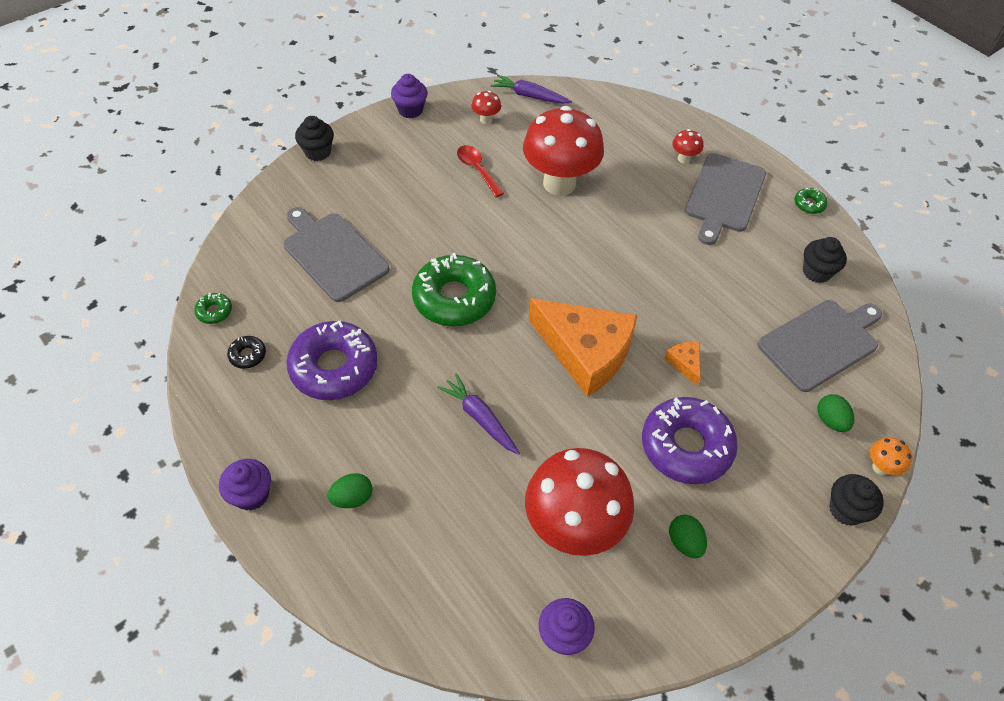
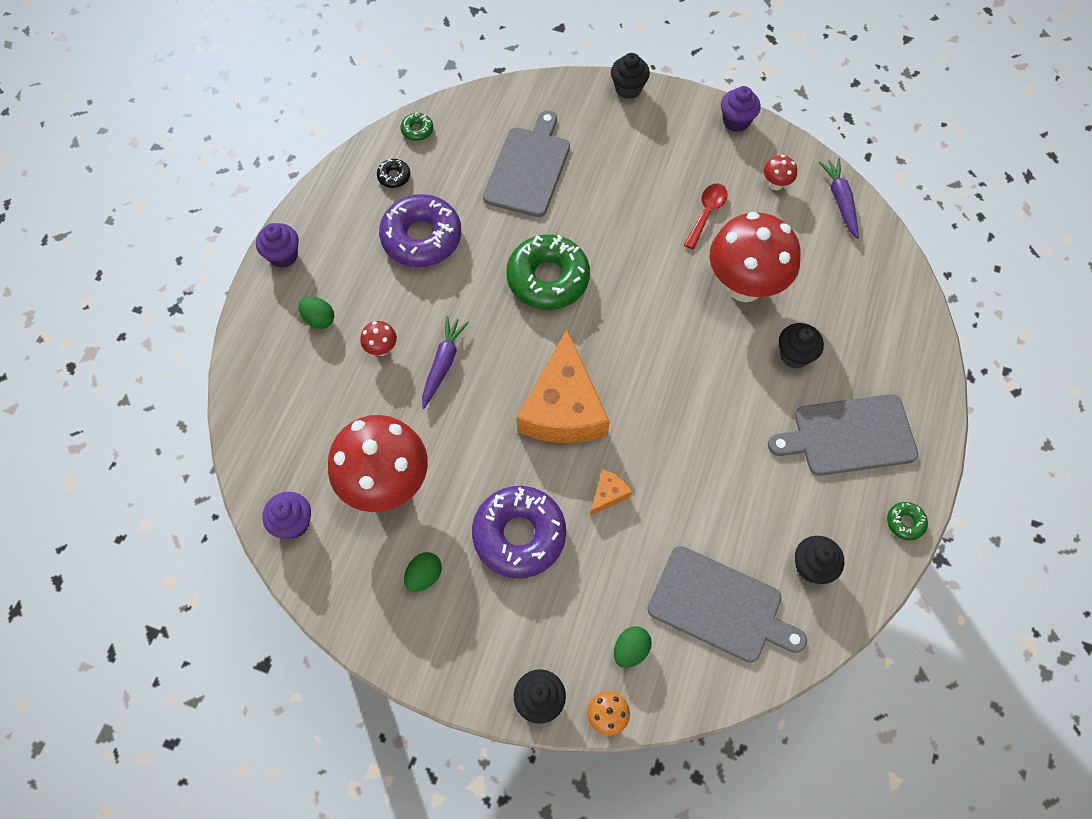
camera: 60 degrees right, 10 degrees up
(639, 188) = (794, 355): none -> black cupcake
(684, 159) = (870, 375): red mushroom -> red mushroom (381, 349)

